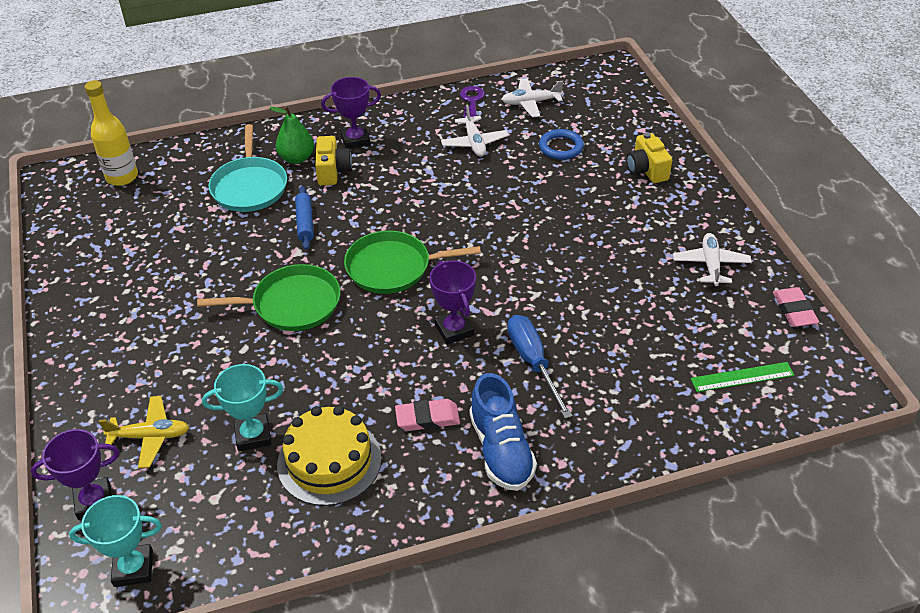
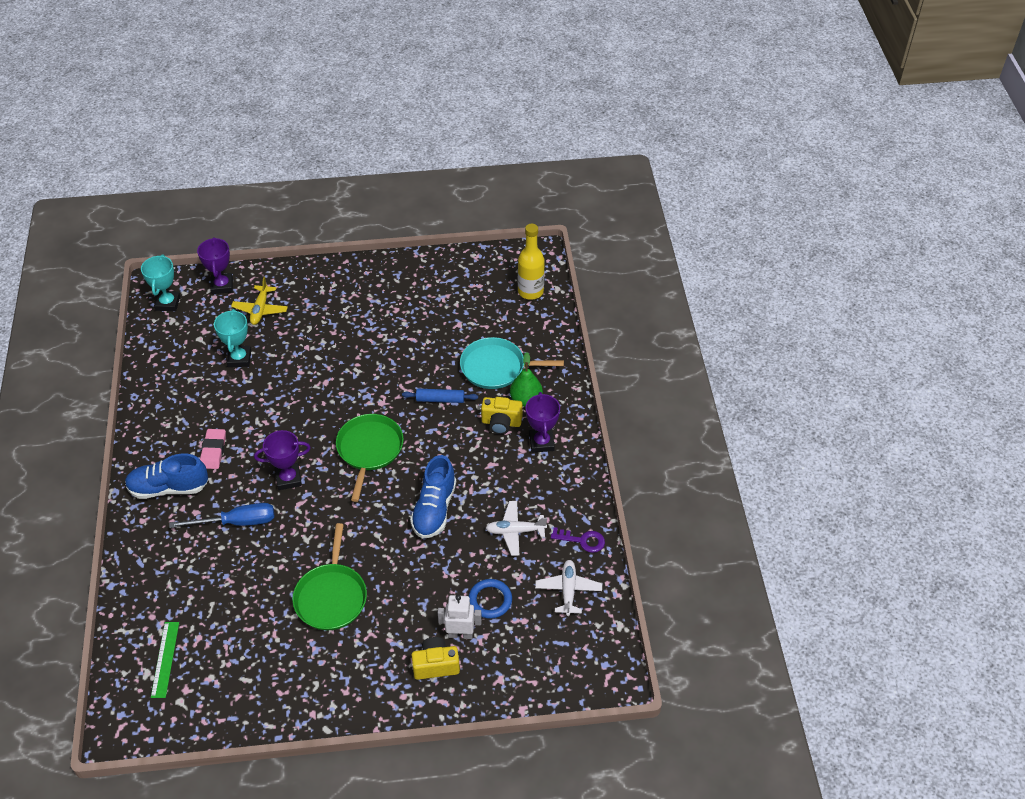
camera: 100 degrees right, 5 degrees up
(292, 304) = (351, 385): green pan -> green pan (331, 596)
(329, 461) = (201, 395): yellow cake -> none
(463, 201) = (434, 509): none -> blue shoe
(606, 160) = (460, 634): none -> white robot
(711, 265) = (292, 678): white plane -> none
(794, 310) = (216, 726): pink eraser -> none

